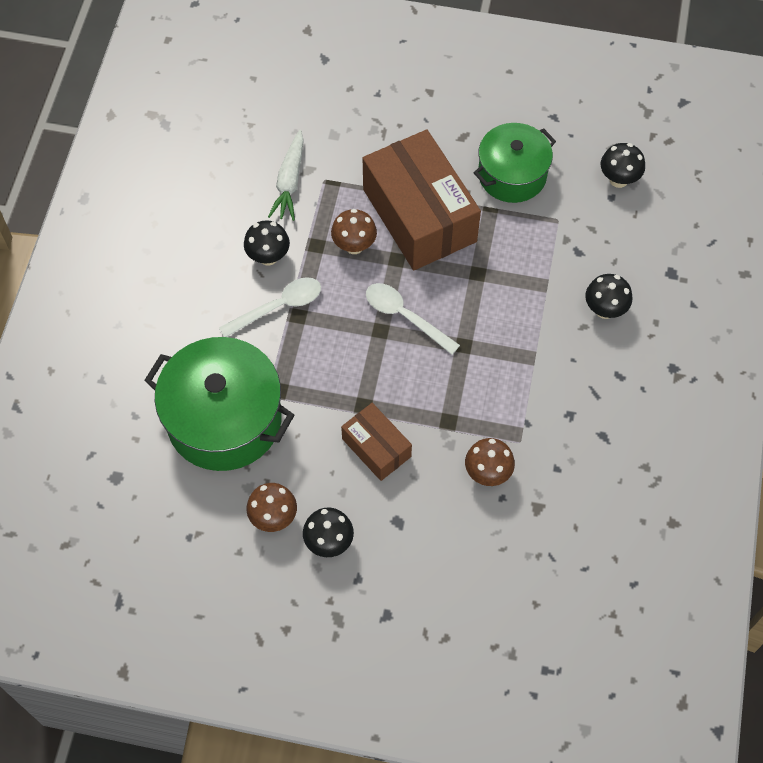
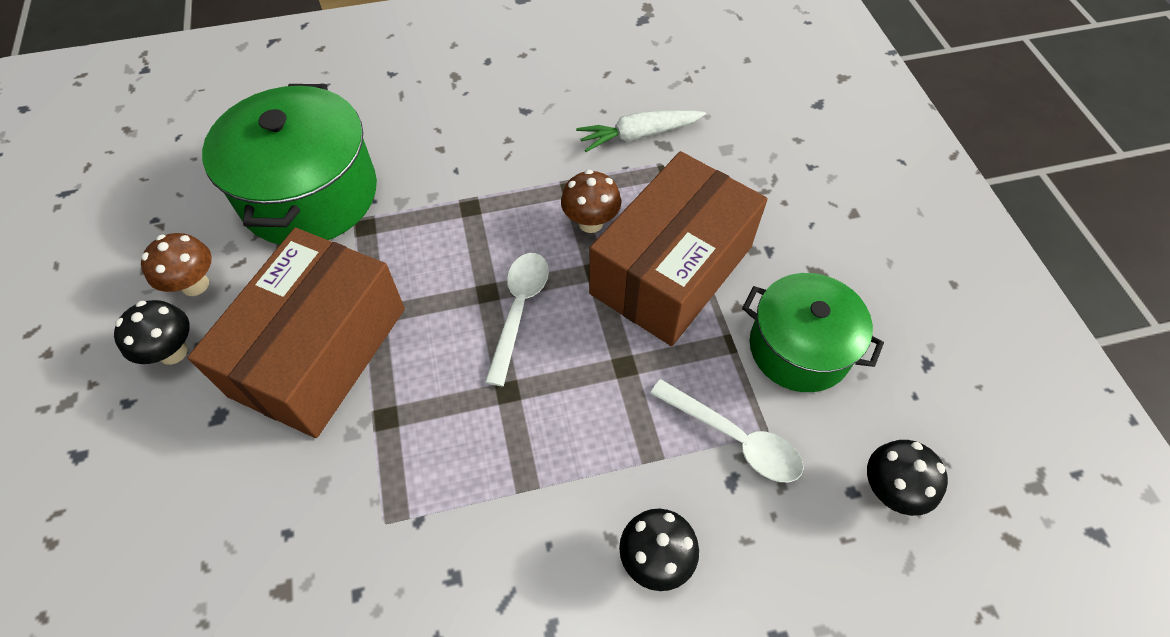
camera: 65 degrees right, 5 degrees down
(268, 257) = (532, 154): black mushroom -> none
(279, 306) = (473, 186): white spoon -> white spoon (735, 439)
(376, 447) = (319, 351): brown box -> brown box, size x1.95
(487, 473) = (320, 498): brown mushroom -> none

